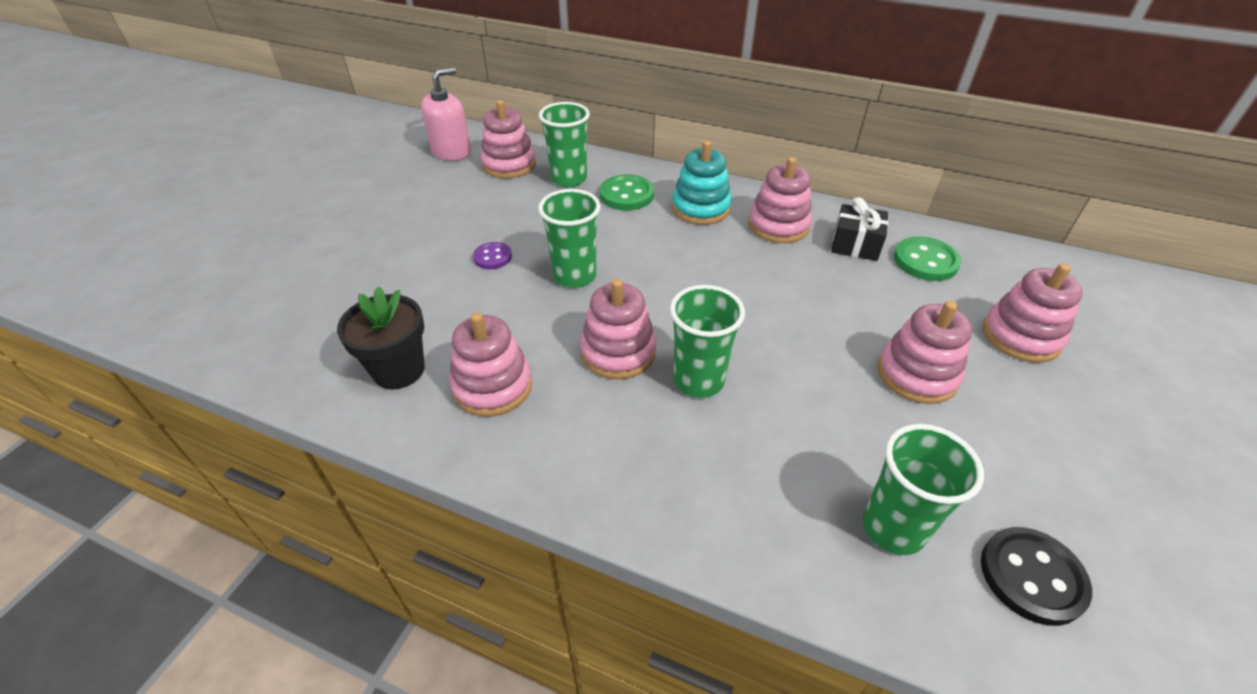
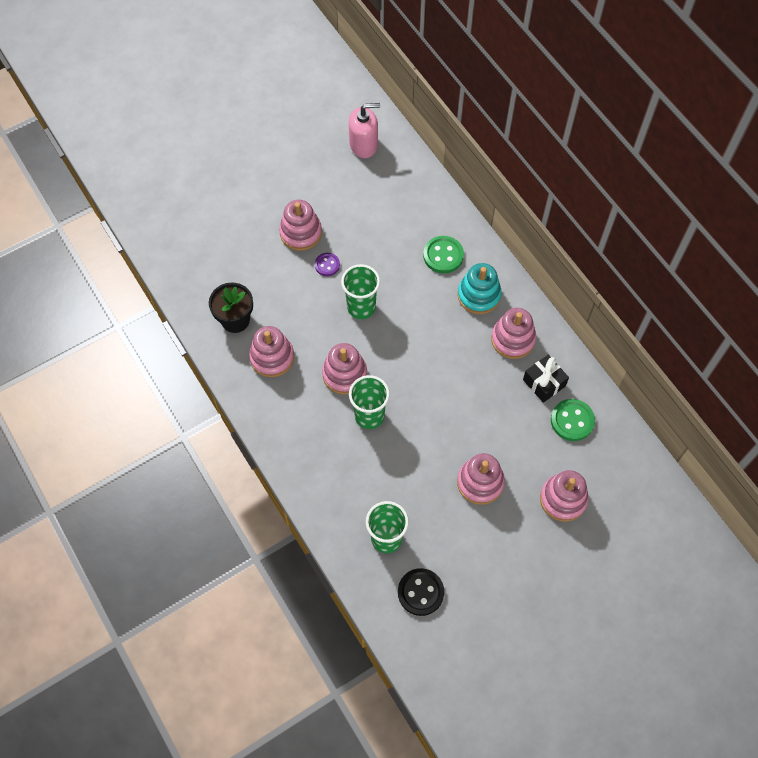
camera: 35 degrees right, 20 degrees up
(509, 165) = (391, 181): pink stacking toy -> pink stacking toy (301, 233)
(569, 179) = (419, 218): green cup -> none

